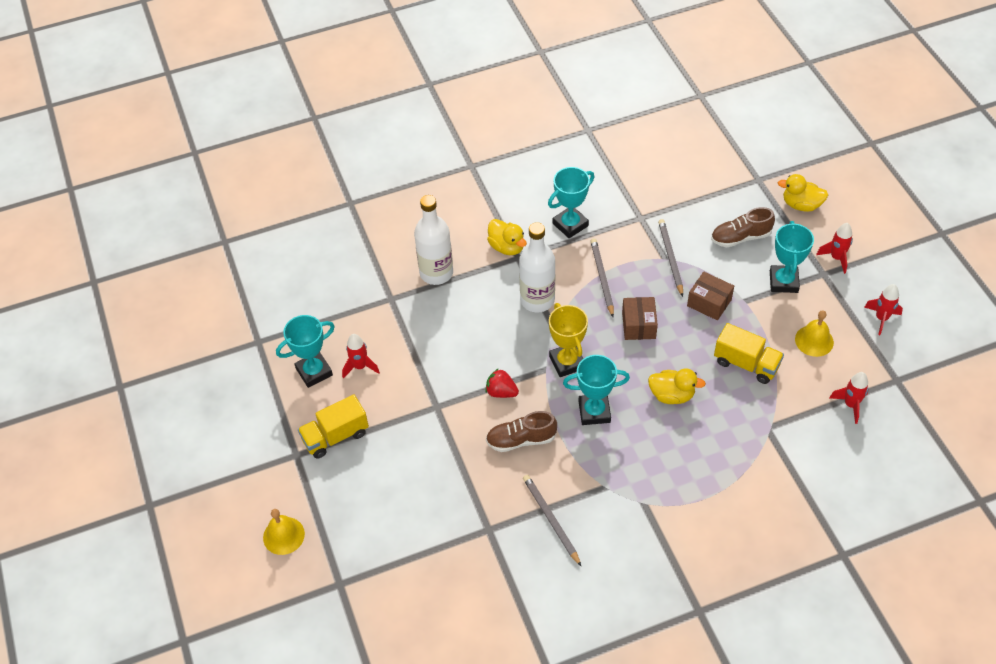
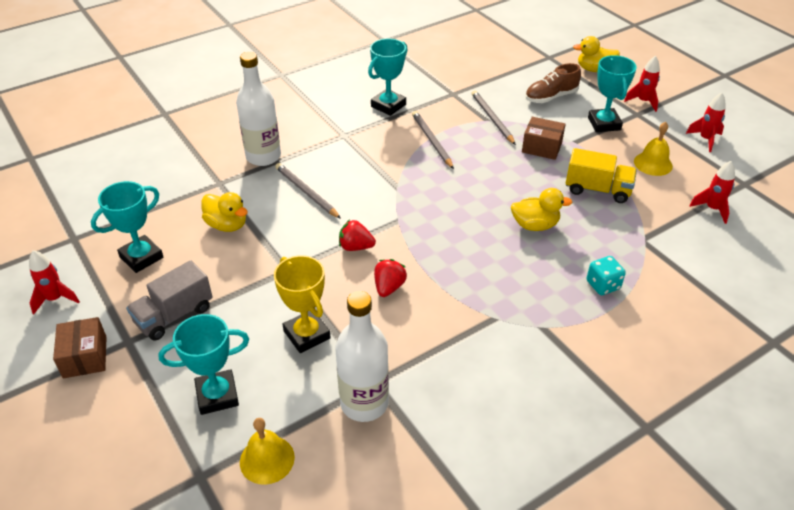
camera: 15 degrees left, 10 degrees down
(283, 535) = (120, 432): yellow bell -> yellow bell (267, 459)
(335, 436) = (174, 315): yellow truck -> grey truck
(360, 367) = (194, 245): red rocket -> red rocket (55, 299)
(507, 247) = (331, 129): yellow duck -> yellow duck (227, 225)
(521, 440) = (389, 287): brown shoe -> red strawberry
(537, 300) = (372, 165): white bottle -> white bottle (364, 403)
(551, 520) = (445, 360): grey pencil -> grey pencil (306, 192)
(567, 362) = (418, 212): yellow trophy -> yellow trophy (306, 334)
(594, 412) = (460, 250): turquoise trophy -> turquoise trophy (217, 395)
(638, 325) = (480, 173): brown box -> brown box (85, 357)
(712, 470) = (603, 285): none -> turquoise dice

